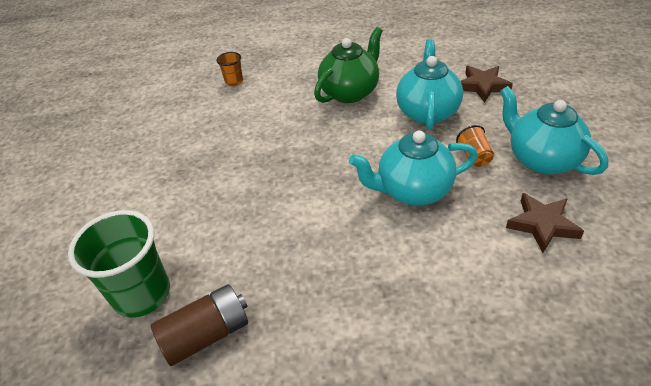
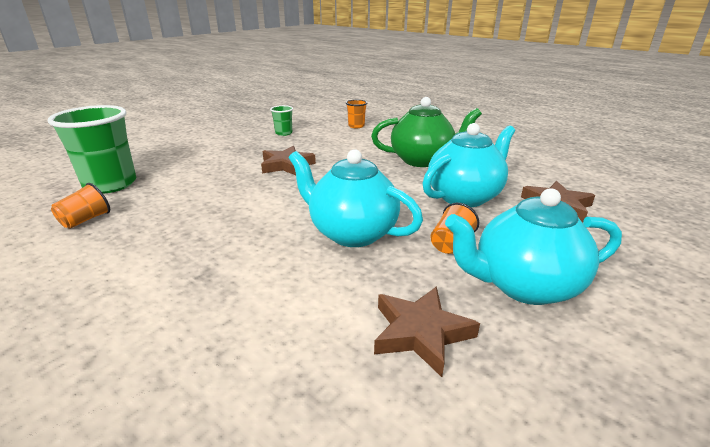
camera: 40 degrees right, 15 degrees down
(183, 129) = (283, 133): none -> green cup
(206, 335) = (86, 220): brown battery -> orange cup
(258, 164) = (286, 165): none -> brown star
(542, 159) = (523, 285): turquoise teapot -> turquoise teapot turned 105 degrees counterclockwise

